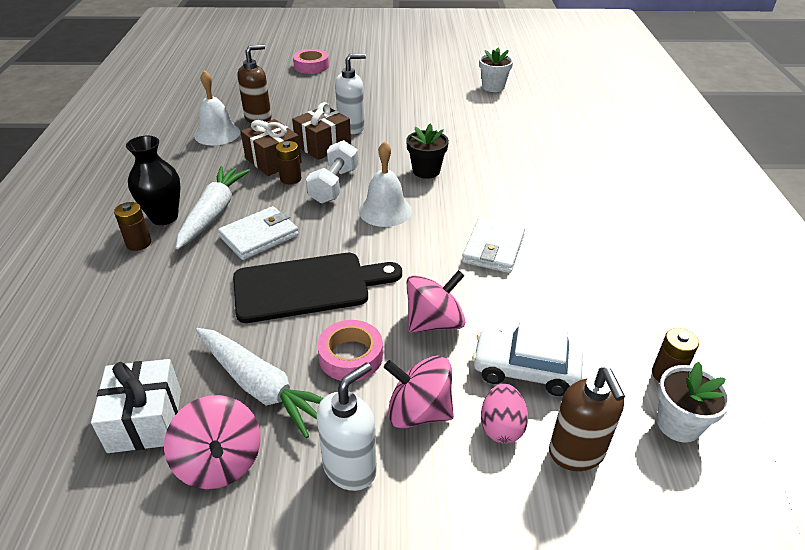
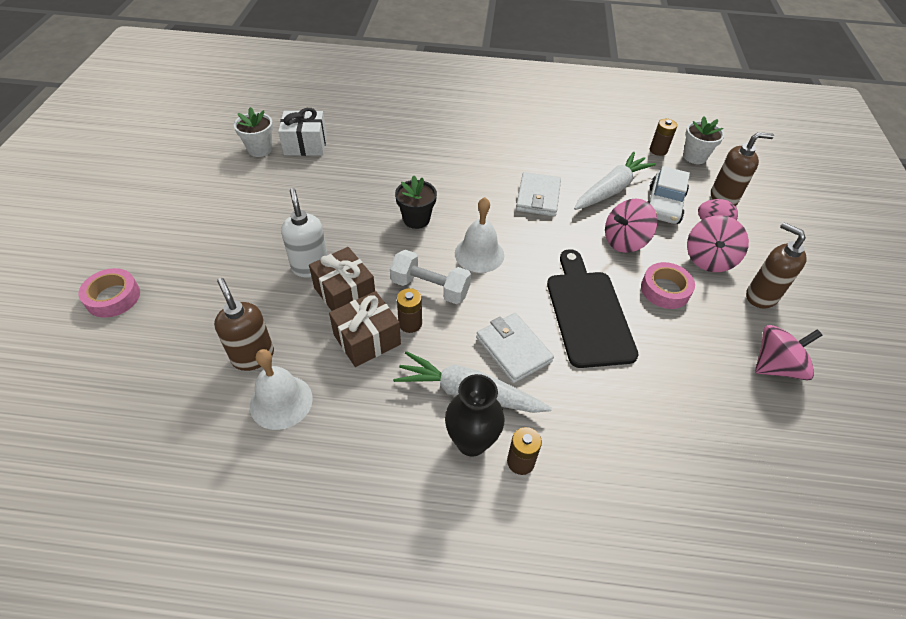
camera: 85 degrees left, 10 degrees up
(145, 420) = (752, 419): white gift -> white gift (305, 145)
(261, 387) = (704, 344): white carrot -> white carrot (611, 189)
(350, 468) = (761, 296): white soap dispenser -> brown soap dispenser
(434, 322) = (624, 241): pink spinning top -> pink spinning top turned 90 degrees counterclockwise
(493, 248) = (538, 197): white wallet -> white wallet turned 75 degrees clockwise

